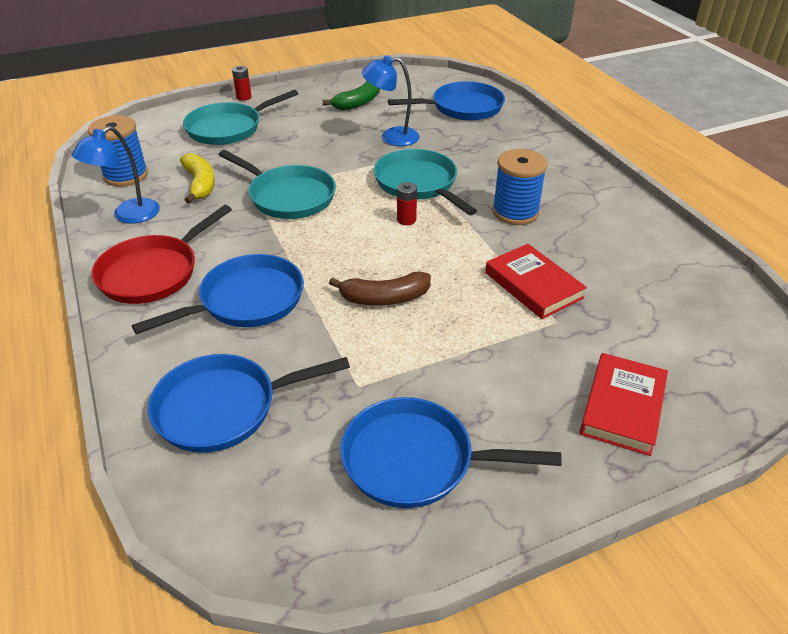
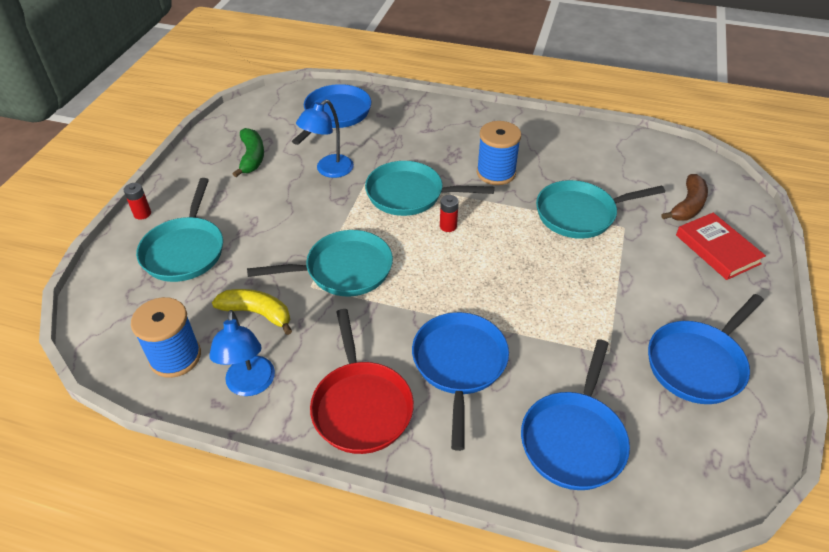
camera: 50 degrees left, 5 degrees up
(384, 298) = (528, 288): brown banana -> brown banana (687, 206)
(533, 285) = (580, 214): red book -> turquoise pan

